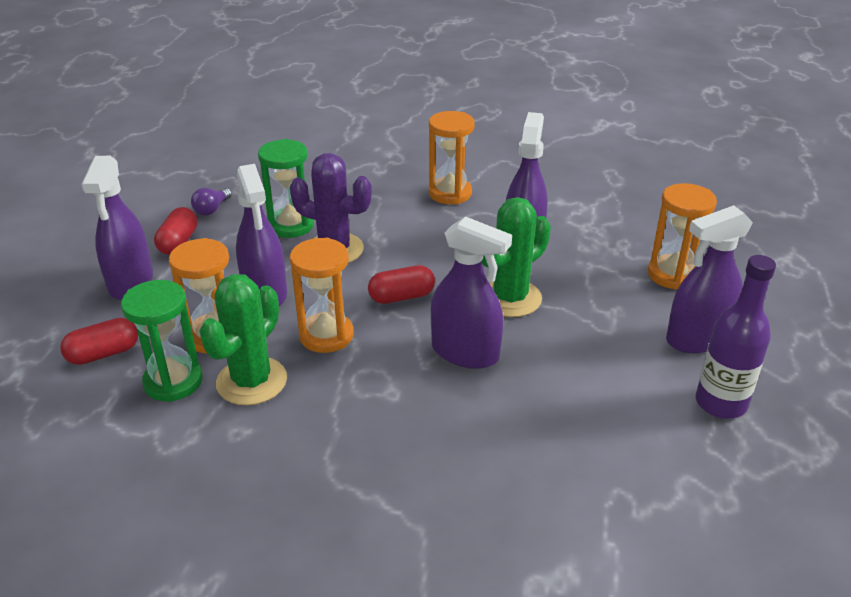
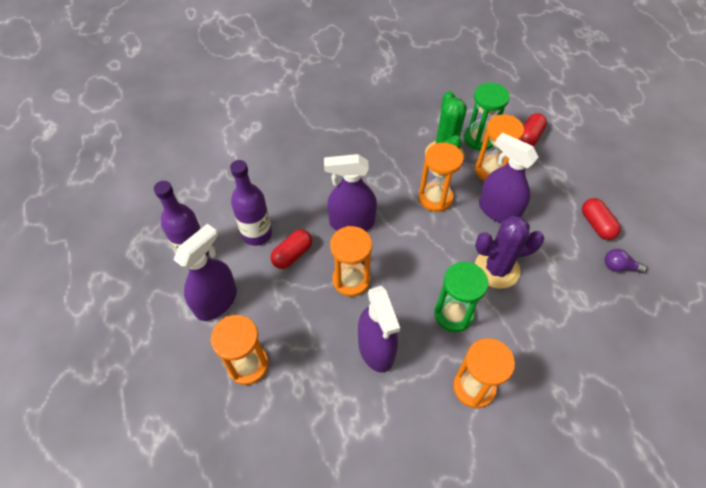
camera: 150 degrees right, 20 degrees up
(131, 282) = (578, 182): purple spray bottle -> none
(212, 209) = (619, 267): purple light bulb -> purple light bulb turned 75 degrees counterclockwise
(291, 225) = (549, 278): green hourglass -> green hourglass (453, 314)
(401, 297) = (418, 247): red capsule -> red capsule (292, 254)
(510, 298) = (351, 280): green cactus -> orange hourglass
(613, 391) = (257, 234): none -> purple bottle

